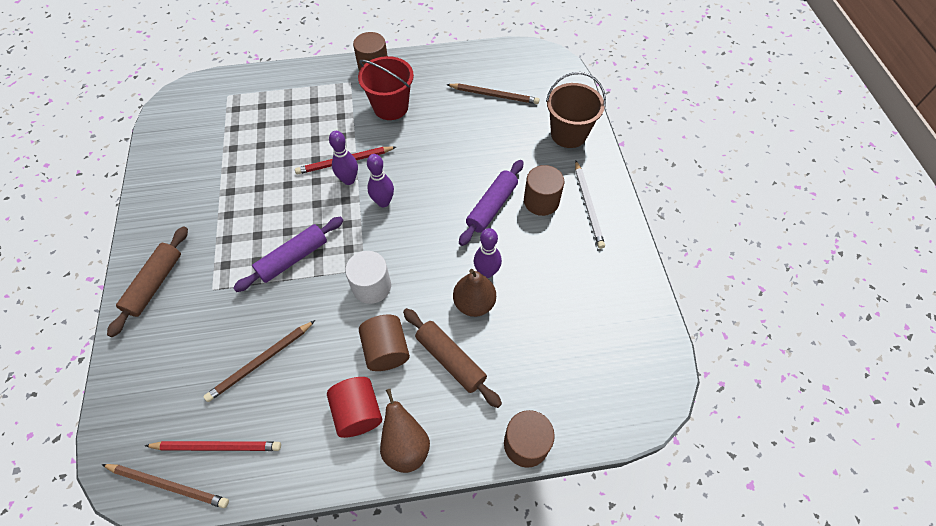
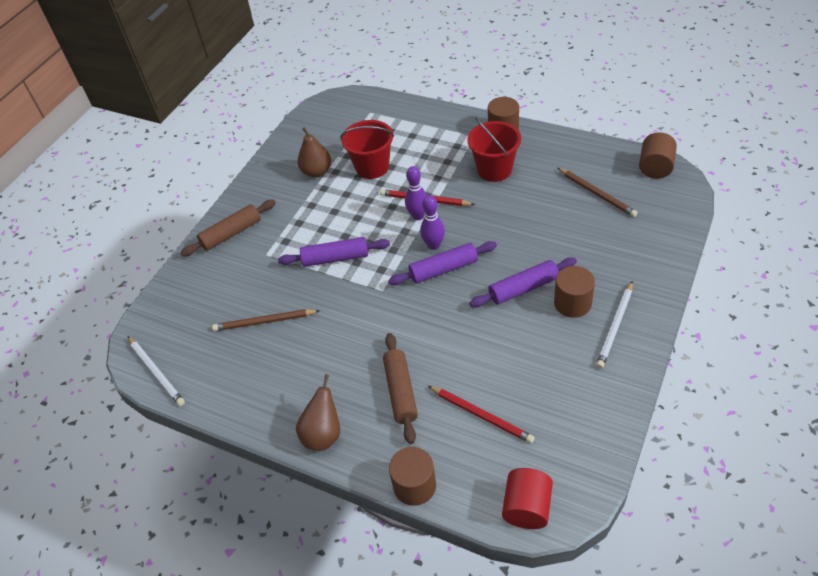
camera: 40 degrees right, 10 degrees down
(168, 485) = (156, 372): brown pencil -> white pencil
(217, 446) = (200, 364): red pencil -> red pencil (481, 415)
(268, 149) = (372, 167): none -> red bucket
(358, 412) = (306, 392): red cylinder -> red cylinder (527, 507)
(371, 286) = (379, 306): white cylinder -> none
(386, 350) = (357, 359): brown cylinder -> brown cylinder (655, 167)
(409, 221) = (443, 269): none -> purple rolling pin
(474, 303) = (451, 358): brown pear -> brown pear (317, 172)
(486, 272) = (479, 339): purple bowling pin -> none
(568, 134) = (645, 256): brown bucket -> none

